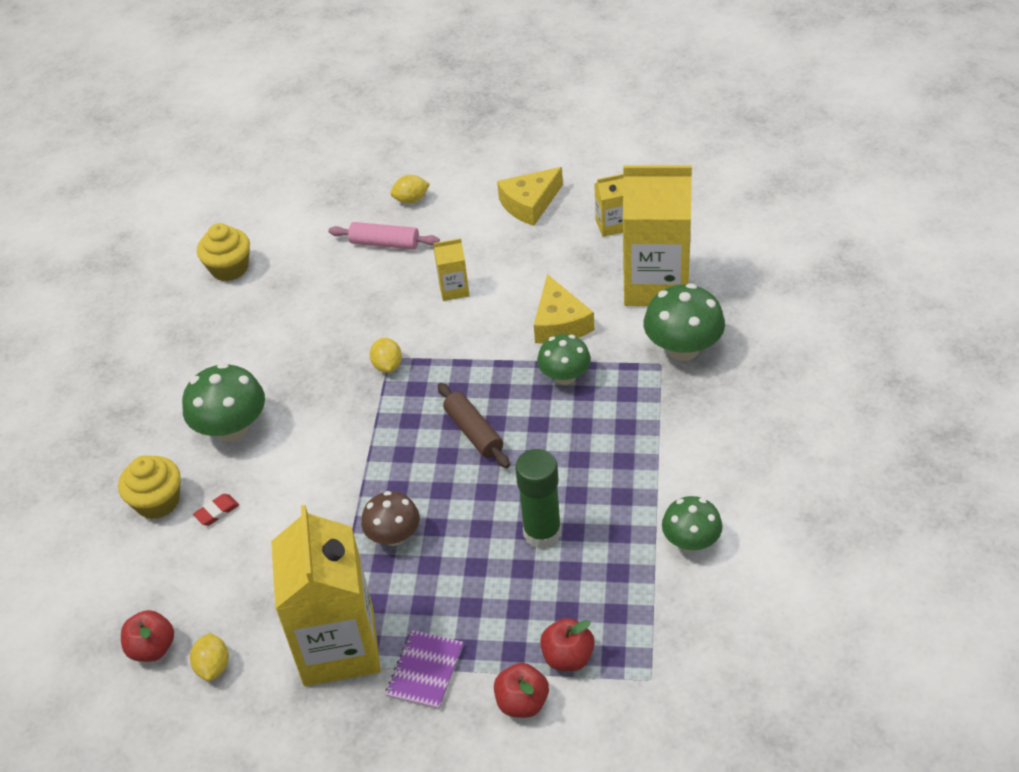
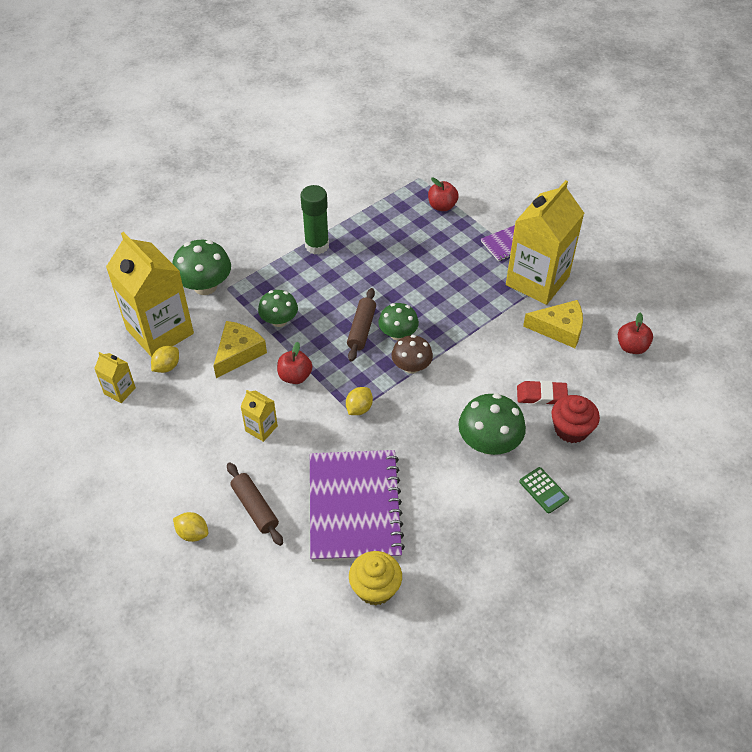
camera: 140 degrees left, 5 degrees up
(144, 428) = (543, 490): none -> green calculator
(157, 501) = (571, 429): yellow cupcake -> red cupcake
(213, 666) = (606, 316): yellow lemon -> yellow lemon (167, 367)
(217, 512) = (541, 395): red eraser -> red eraser, size x1.55
(304, 299) = (355, 507): none -> purple notebook
(385, 243) = (255, 508): pink rolling pin -> brown rolling pin
(394, 536) = (460, 309): brown mushroom -> brown mushroom (411, 367)
(522, 702) = (479, 205): red apple -> red apple (295, 376)
(530, 204) = (134, 453): yellow cheese -> yellow cheese (559, 329)
(542, 533) = (391, 257): green glue stick -> green glue stick (317, 246)
(691, 541) = (334, 207): green mushroom -> green mushroom (398, 334)

